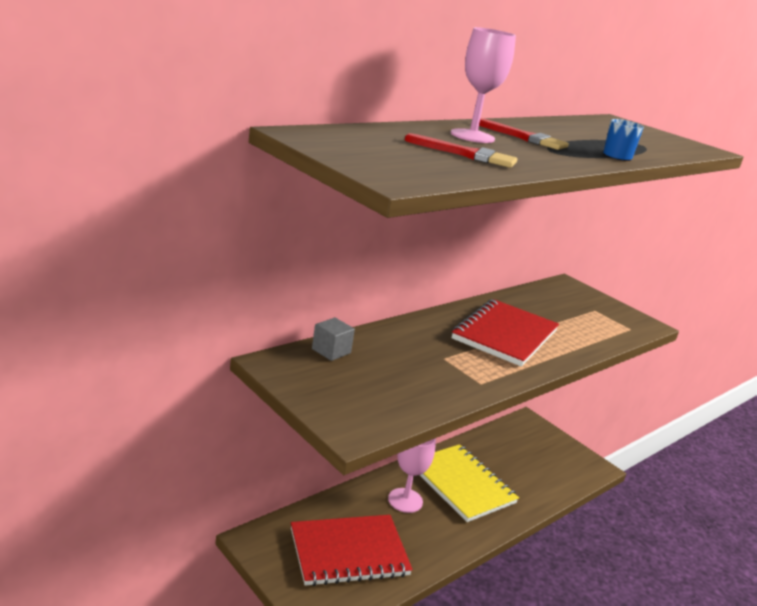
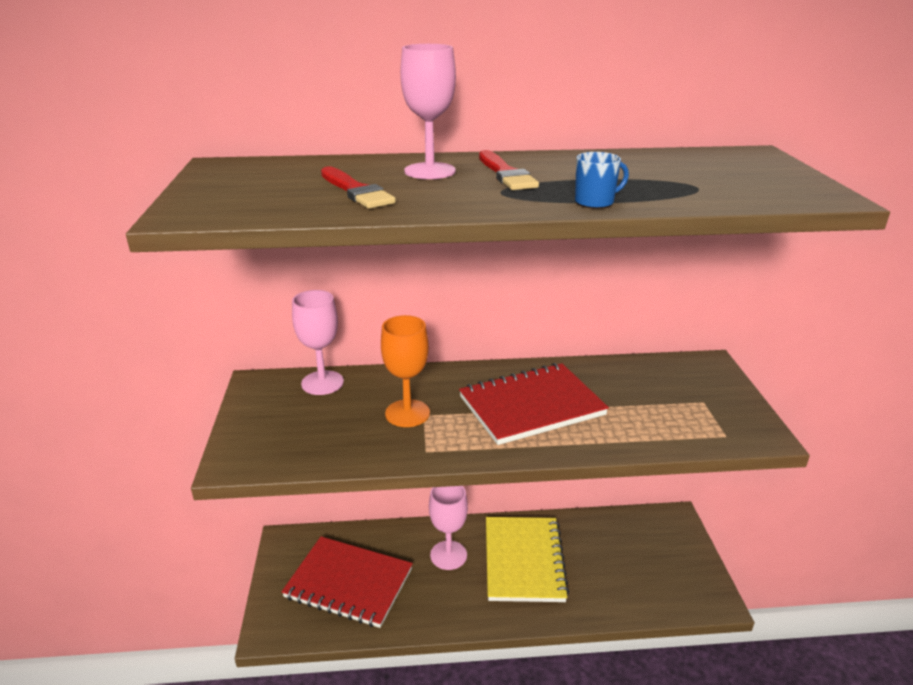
camera: 40 degrees right, 5 degrees up
(331, 351) = (322, 383): grey cube -> pink goblet
(431, 359) = (407, 413): none -> orange goblet

